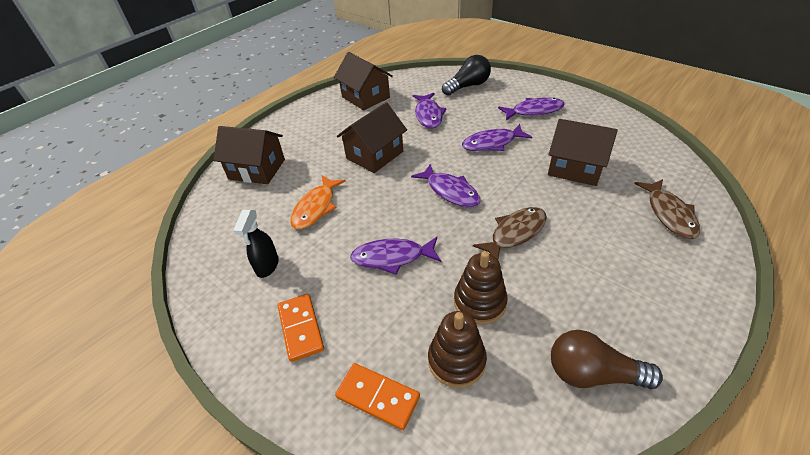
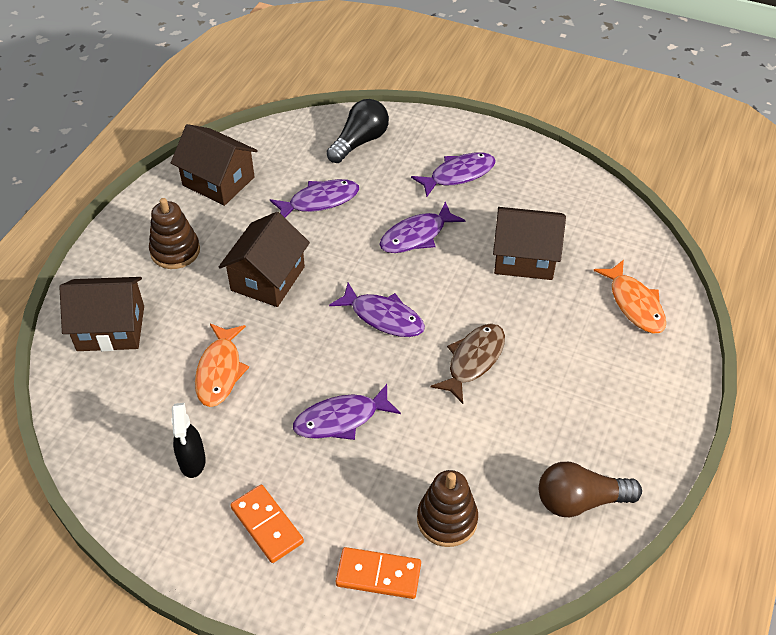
camera: 20 degrees left, 5 degrees up
(428, 115) = (319, 201): purple fish -> purple fish turned 90 degrees counterclockwise
(479, 302) = (454, 452): brown stacking toy -> brown stacking toy (175, 251)
(669, 214) = (634, 304): brown fish -> orange fish

